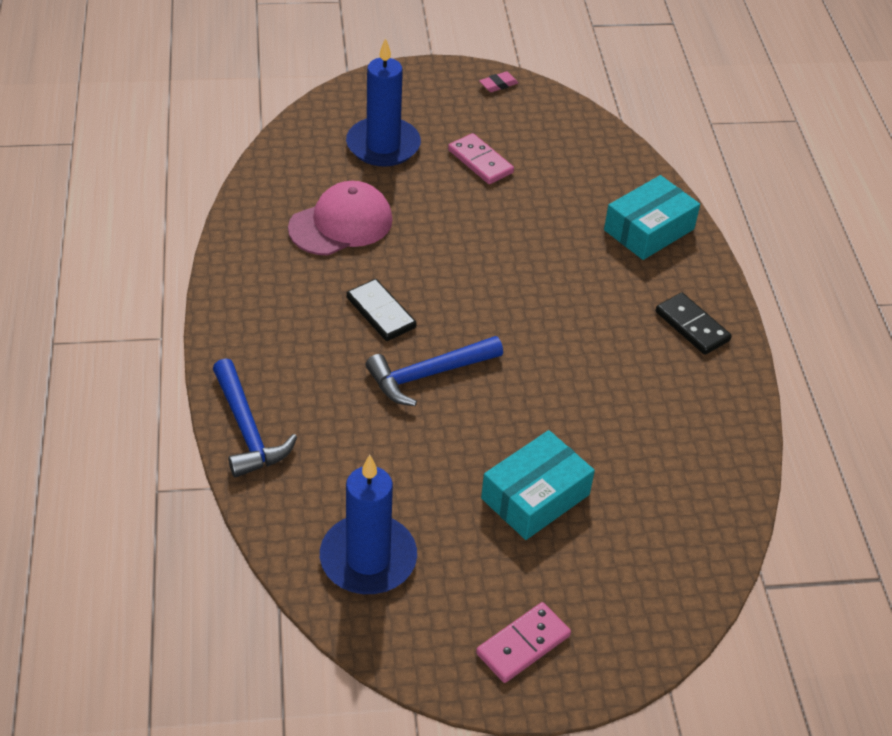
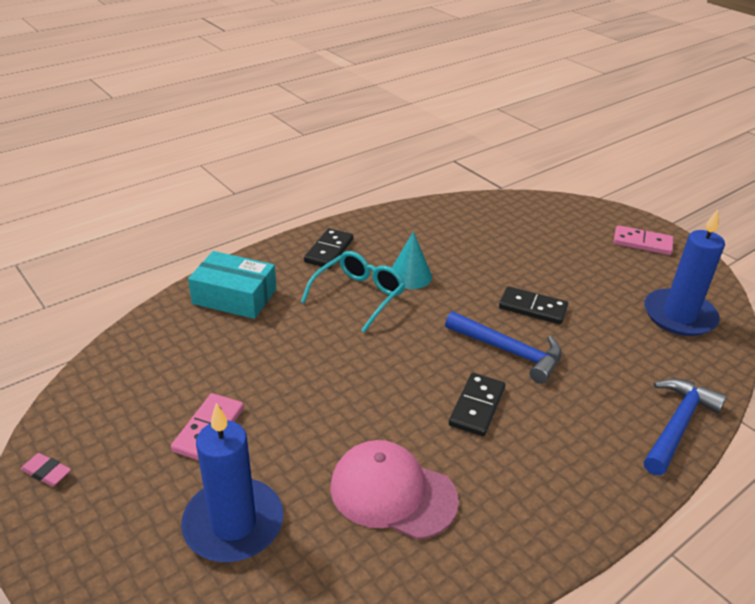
camera: 120 degrees left, 10 degrees down
(477, 435) = (532, 308): none -> black domino
(535, 496) = (547, 269): turquoise box -> none
(592, 312) = (359, 296): none -> turquoise glasses
(602, 368) = (410, 276): none -> turquoise cone

